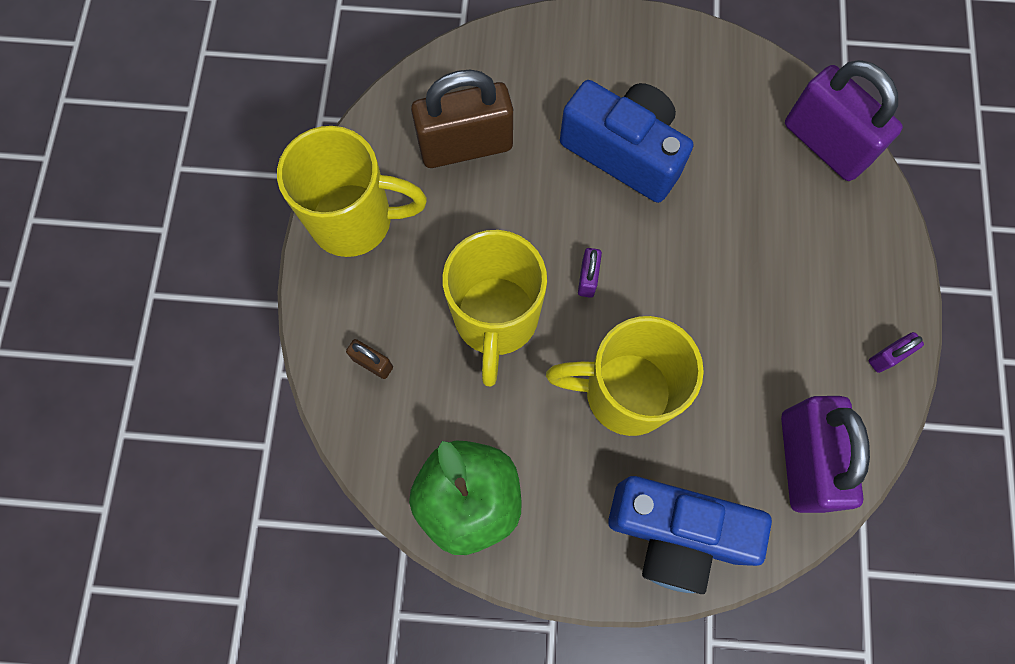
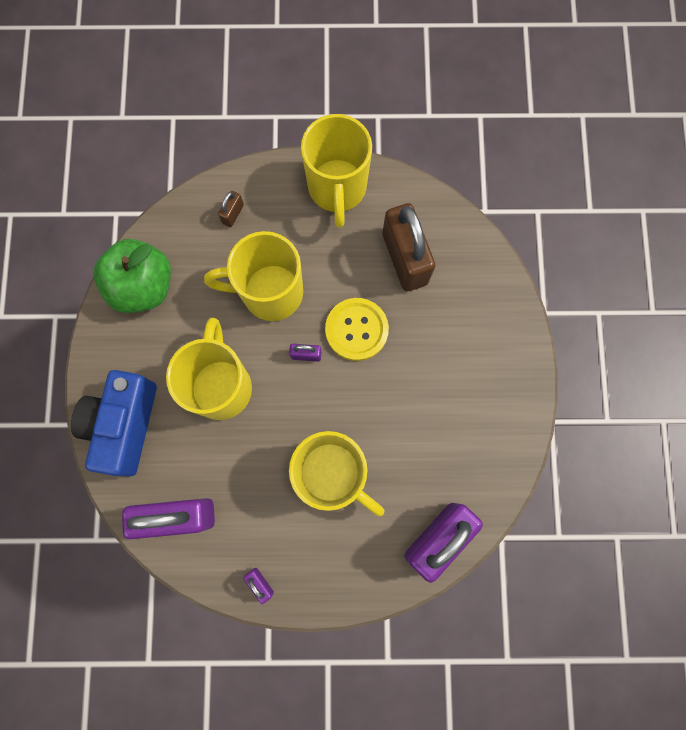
camera: 85 degrees right, 5 degrees up
(557, 213) = (356, 330): none -> yellow button
(624, 152) = (412, 376): blue camera -> none
(747, 258) = (332, 474): none -> yellow mug

